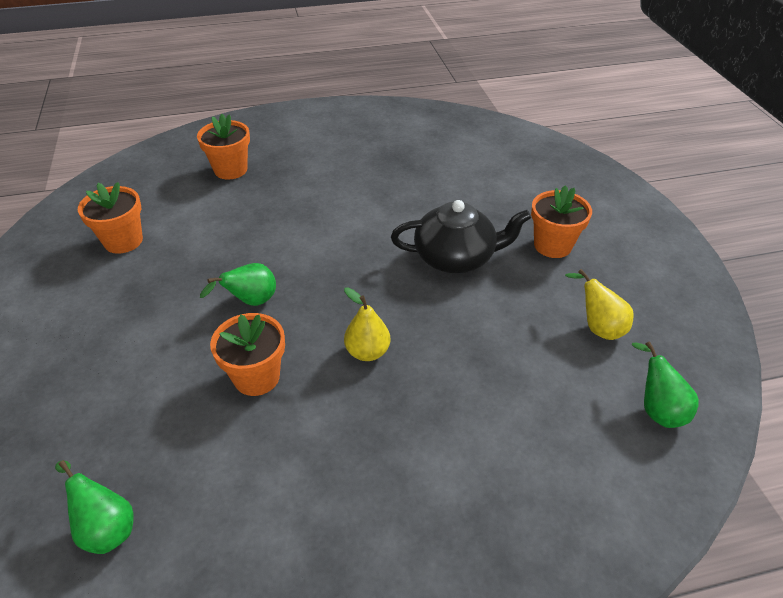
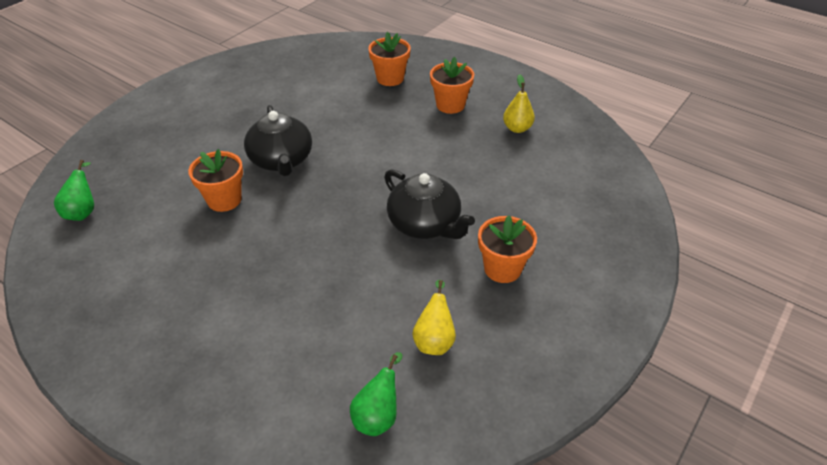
camera: 50 degrees right, 0 degrees up
(123, 241) = (279, 84): orange flower pot -> orange flower pot (450, 105)
(251, 302) = (281, 160): green pear -> black teapot
(367, 352) = (288, 233): yellow pear -> yellow pear (517, 128)

